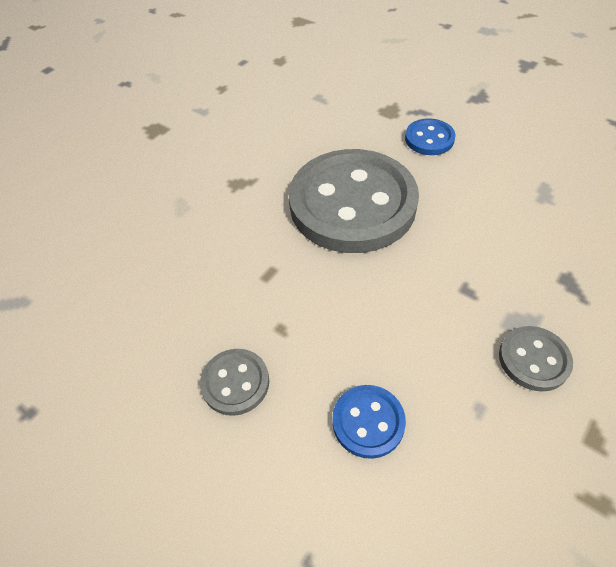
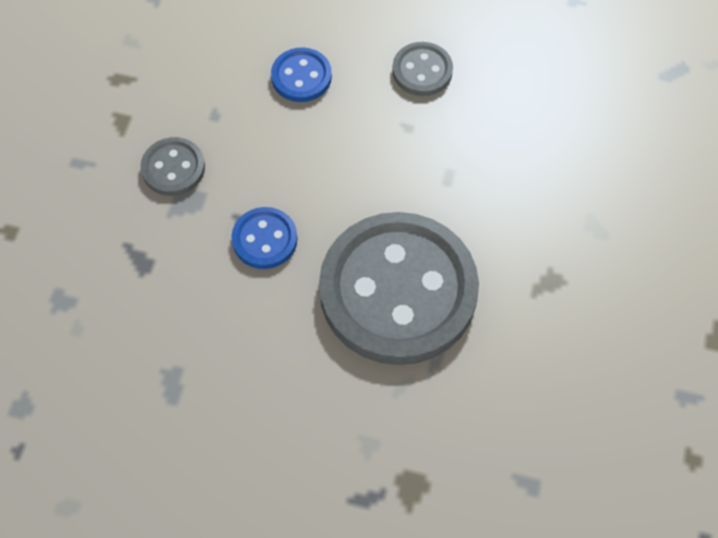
camera: 155 degrees right, 10 degrees up
(429, 139) = (337, 438): blue button -> blue button (264, 239)

